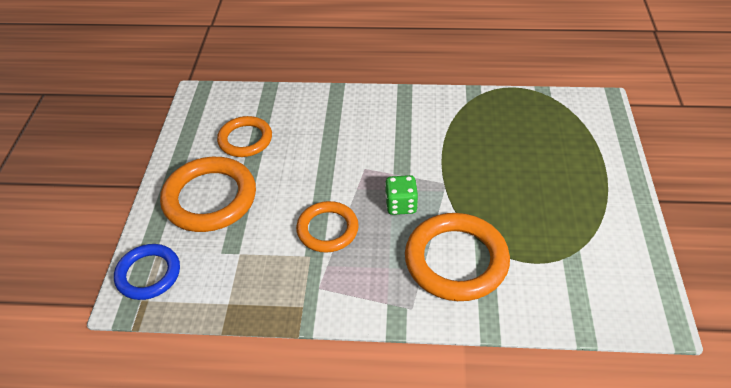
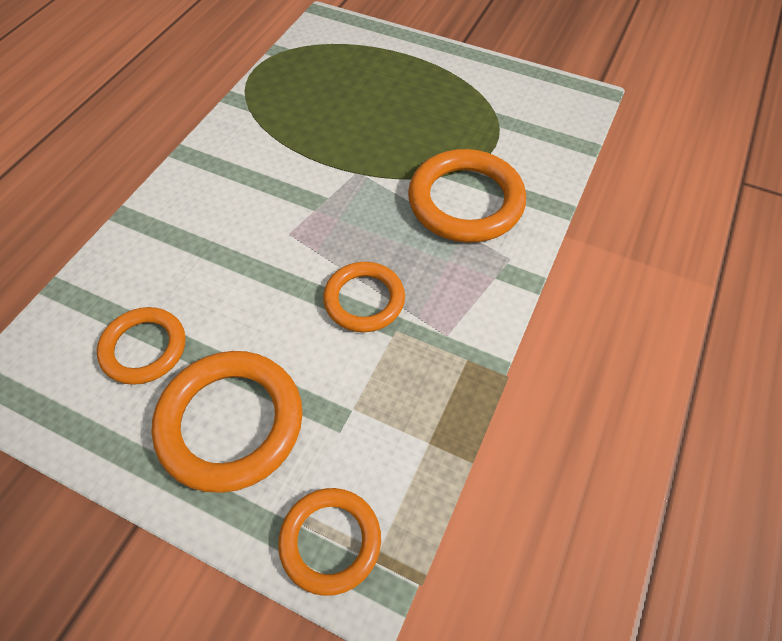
camera: 70 degrees left, 10 degrees up
(148, 274) = (330, 541): blue ring -> orange ring
(401, 205) = (366, 219): green dice -> none

